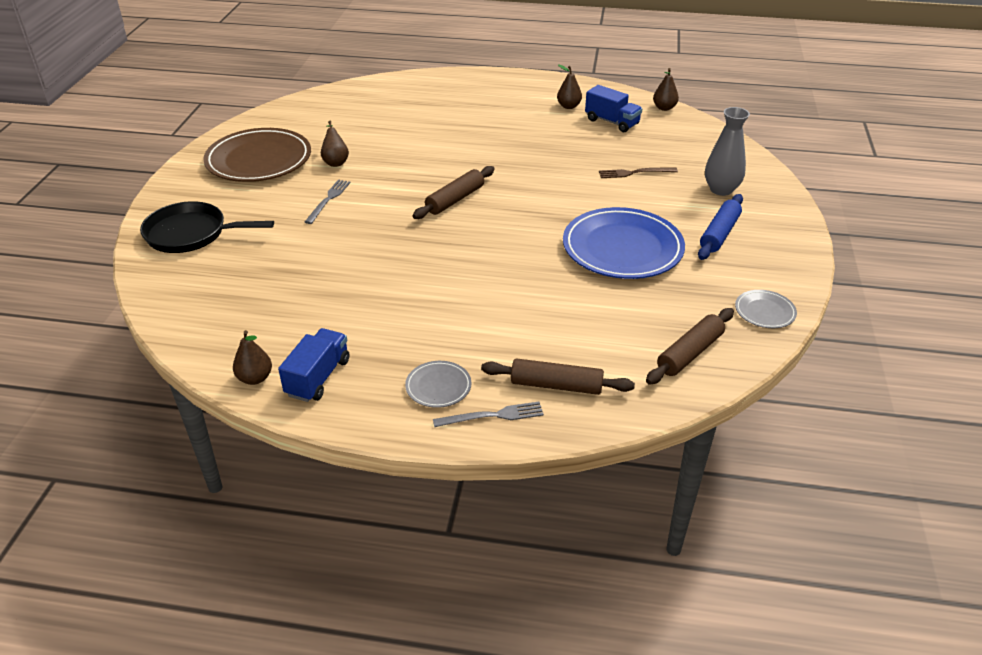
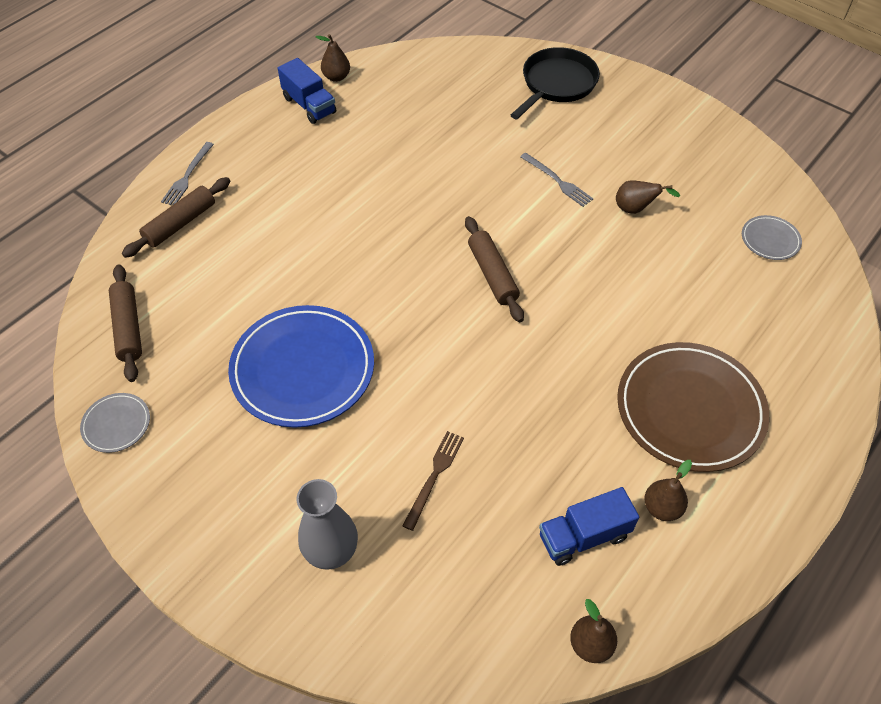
camera: 120 degrees right, 15 degrees up
(259, 160) = (673, 154): brown plate -> brown plate (690, 409)
(438, 386) = (242, 160): grey plate -> grey plate (770, 240)
(719, 234) = (254, 478): blue rolling pin -> none

